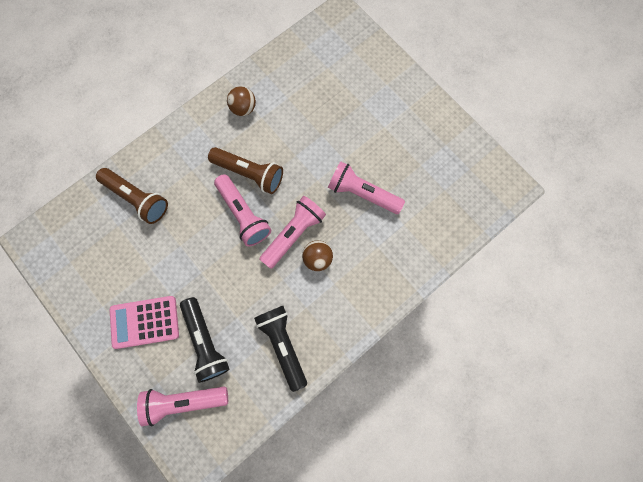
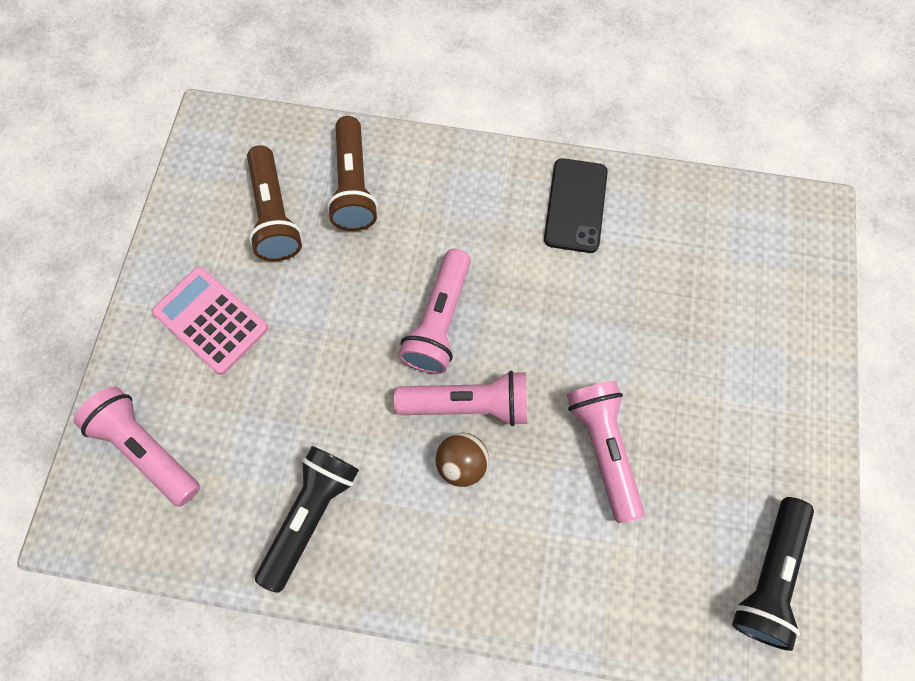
camera: 50 degrees right, 5 degrees down
(205, 341) = (241, 412): black flashlight -> black flashlight (767, 575)
(243, 108) = (575, 205): brown ball -> black phone
(249, 173) = (498, 283): brown flashlight -> brown flashlight (274, 215)

